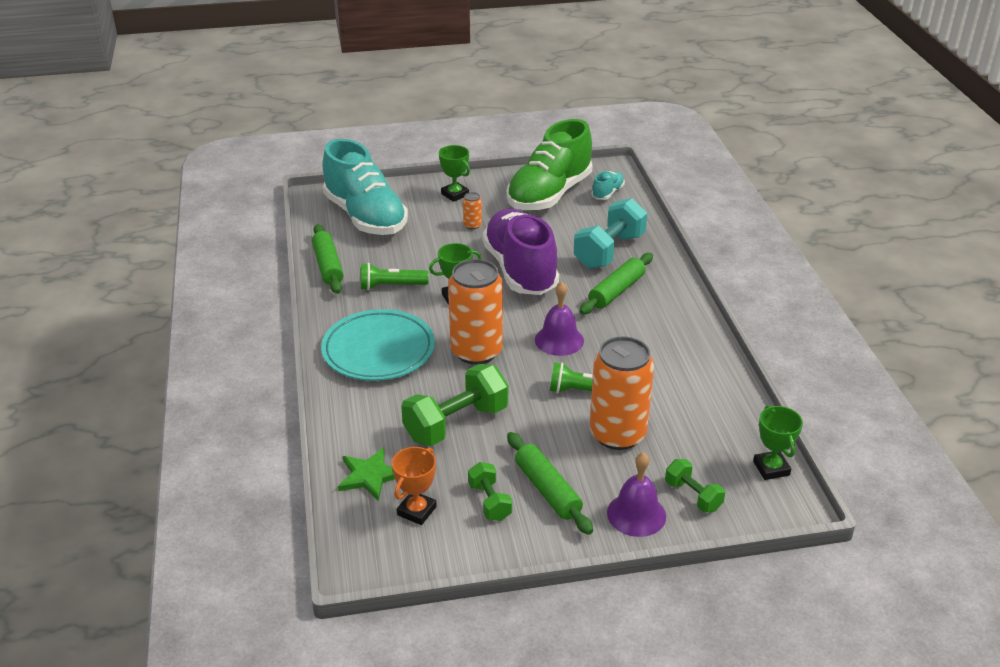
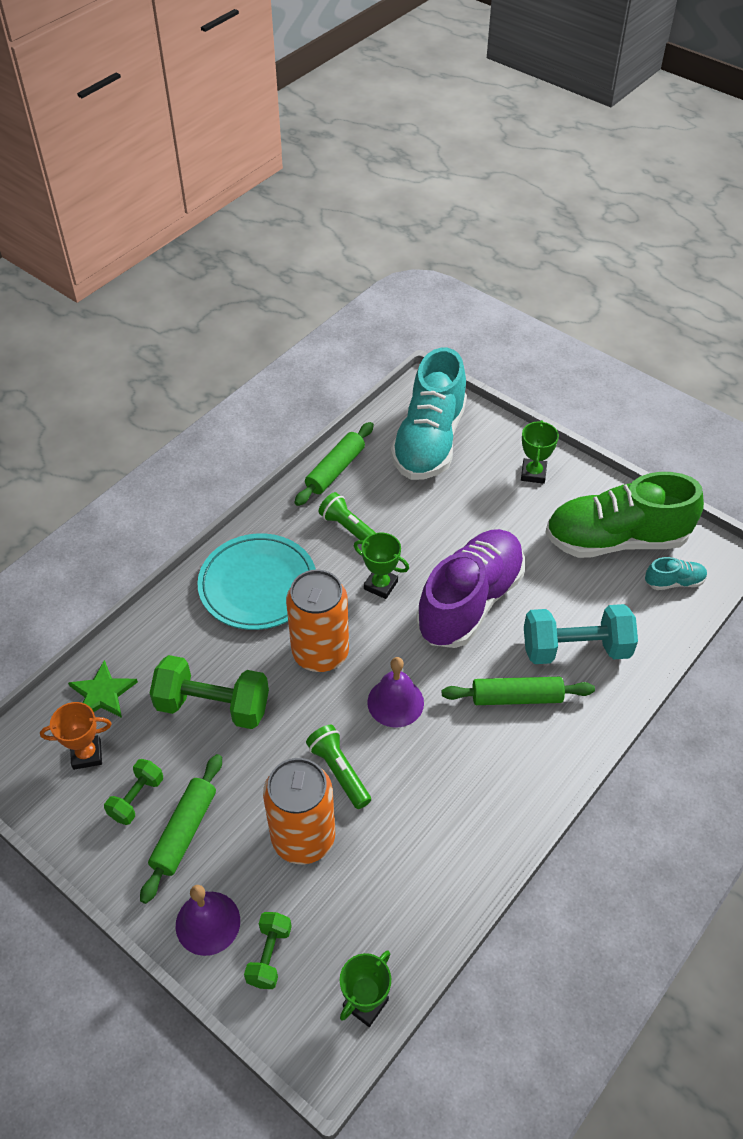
camera: 50 degrees right, 15 degrees up
(472, 225) = (500, 519): orange can -> none

